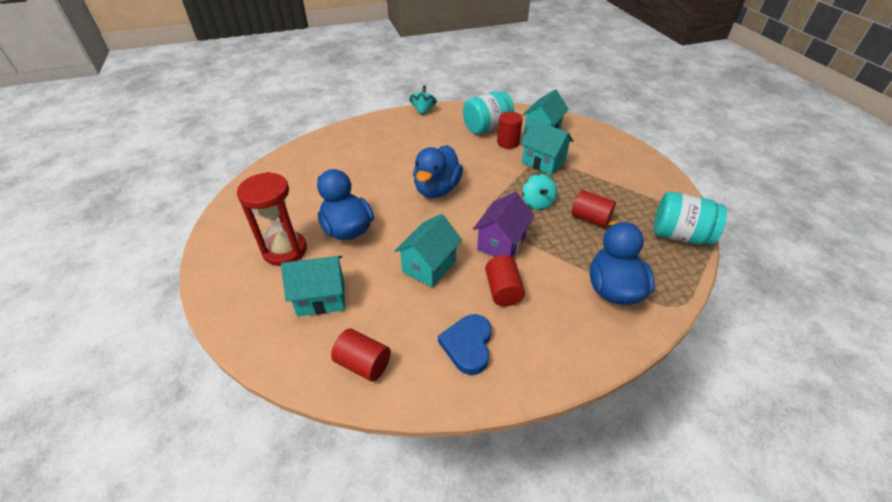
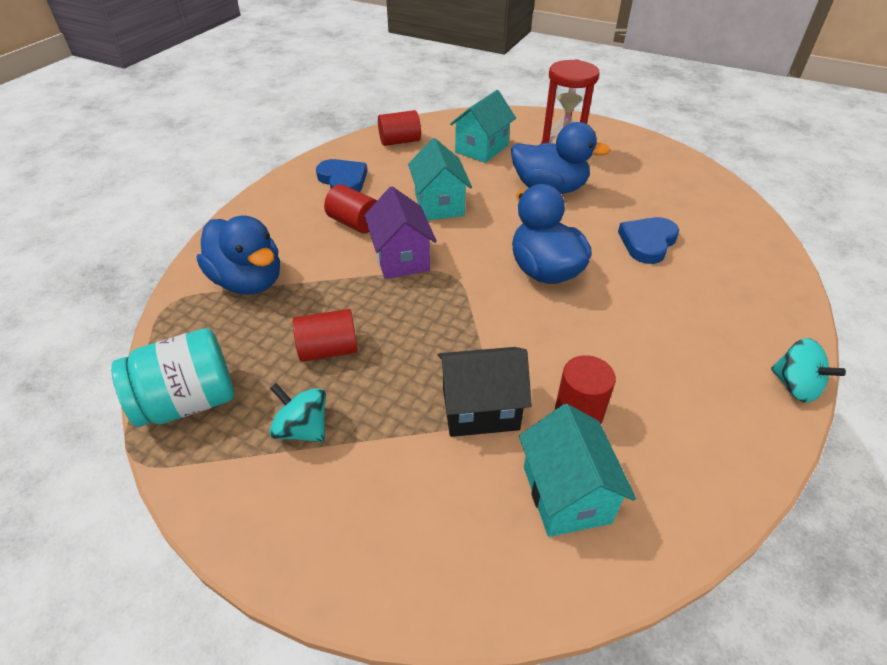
camera: 135 degrees right, 0 degrees up
(366, 170) = (647, 242): none -> blue heart
(487, 127) = (655, 425): turquoise jar -> none
(537, 203) = (414, 329): turquoise spinning top -> turquoise spinning top (303, 429)
(543, 162) = (480, 409): turquoise house -> black house

